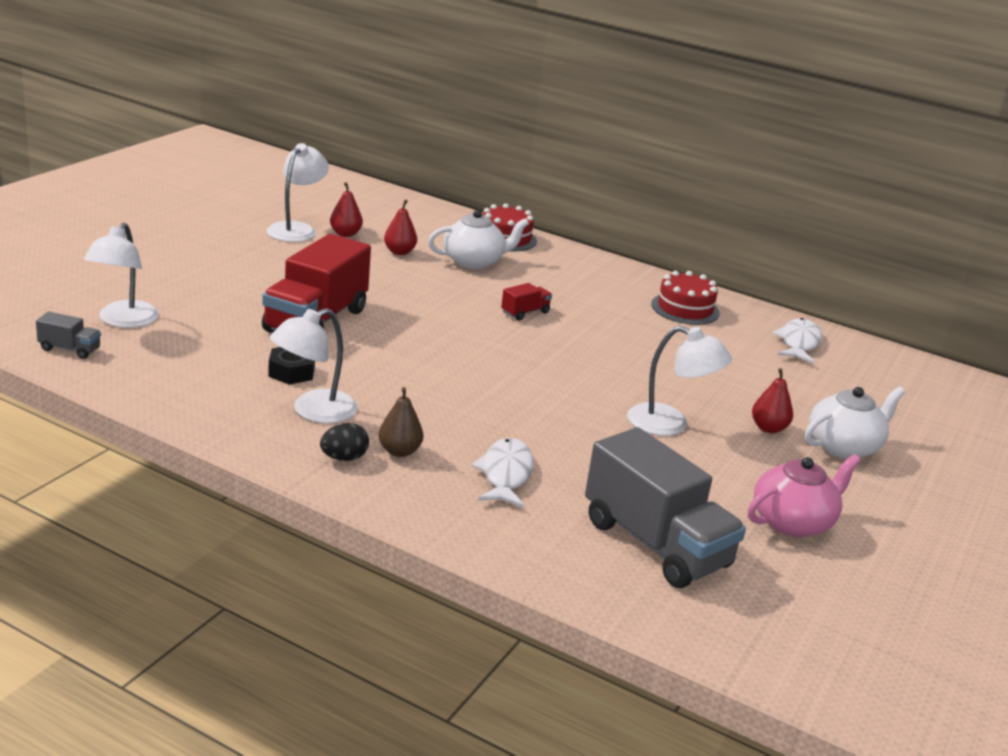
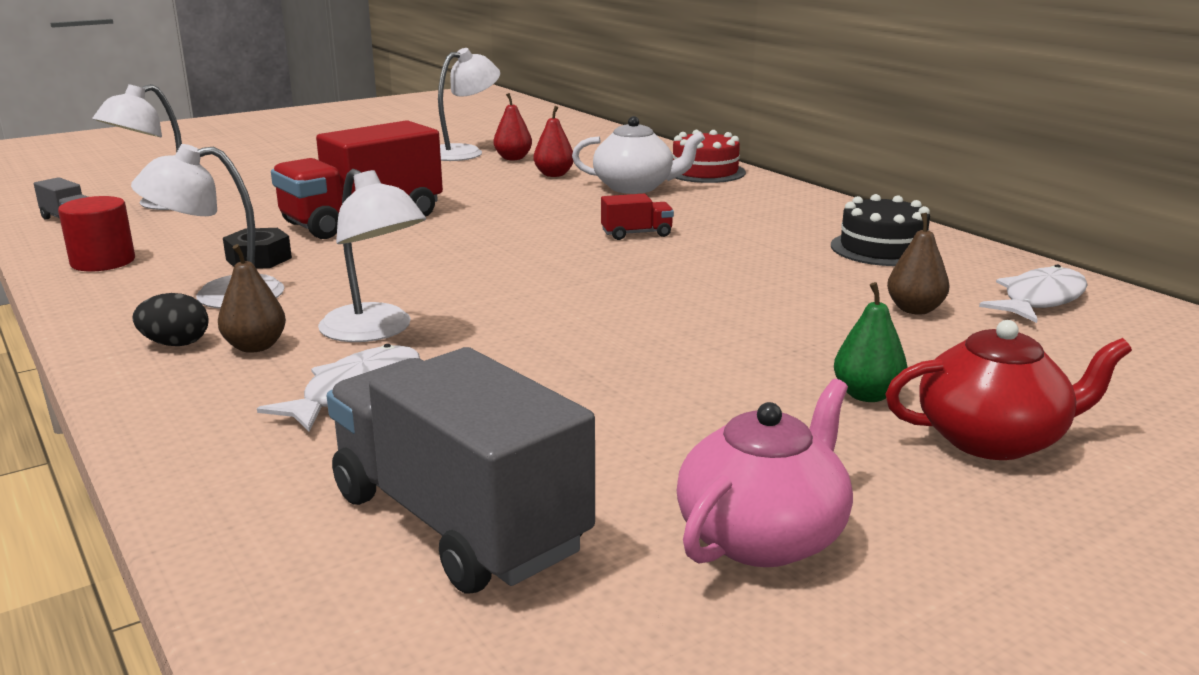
camera: 30 degrees right, 5 degrees down
(173, 391) = (103, 262): none -> red cylinder
(655, 544) = (458, 522): grey truck -> grey truck turned 150 degrees clockwise
(670, 424) = (696, 368): white lamp -> white lamp (375, 331)
(685, 309) = (882, 248): red cake -> black cake
(743, 360) = (915, 309): none -> brown pear
(768, 428) = (867, 395): red pear -> green pear
(793, 522) = (763, 536): pink teapot -> pink teapot turned 45 degrees counterclockwise
(844, 447) = (992, 439): white teapot -> red teapot

